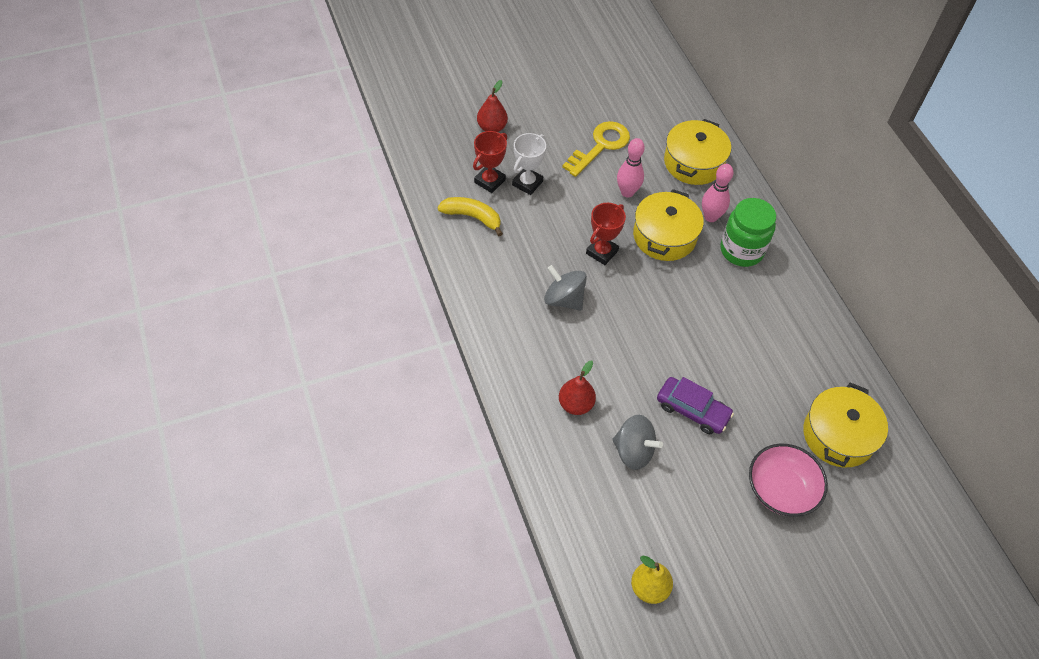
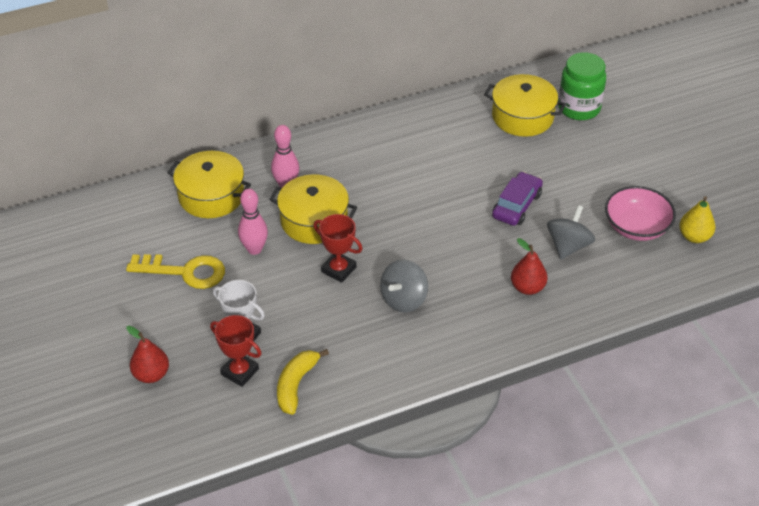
camera: 90 degrees left, 10 degrees down
(600, 146) = (185, 272): yellow key -> yellow key turned 150 degrees clockwise
(741, 250) = (328, 165): green jar -> green jar (579, 108)
(781, 489) = (582, 153): pink bowl -> pink bowl (636, 227)

